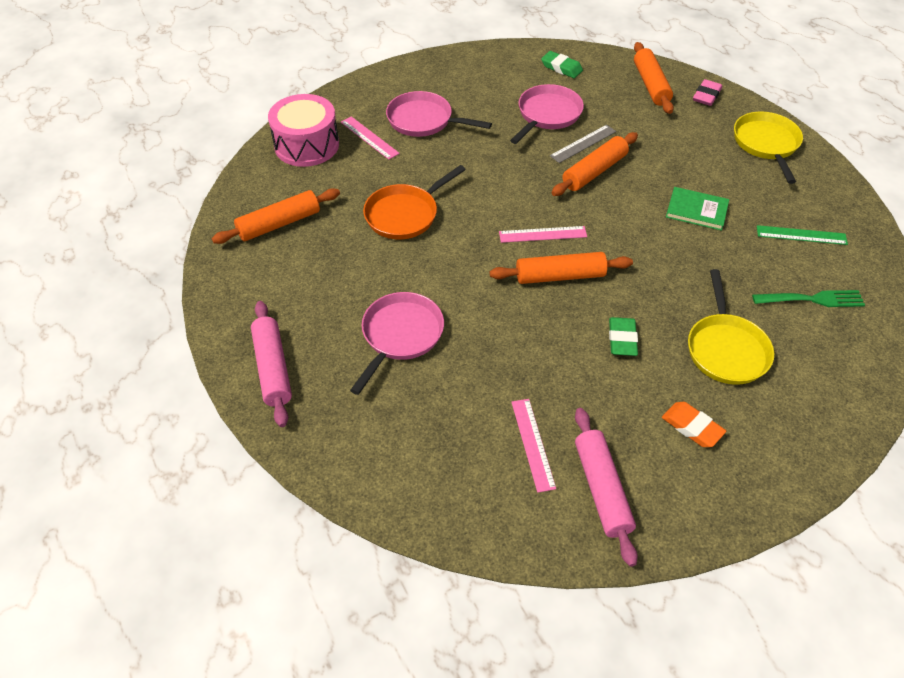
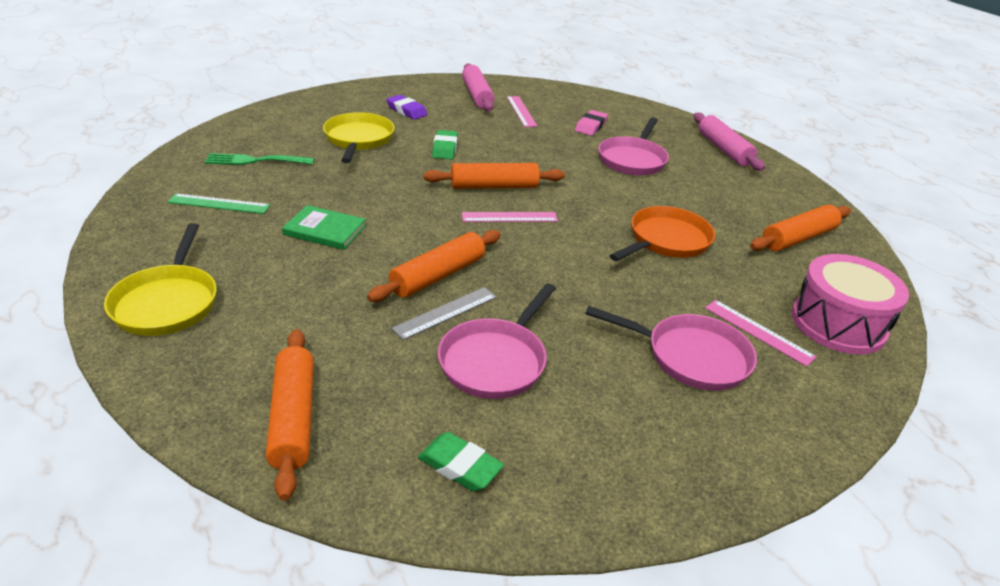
camera: 175 degrees right, 15 degrees down
(692, 427) = (406, 111): orange eraser -> purple eraser
(706, 96) = (200, 391): pink eraser -> pink eraser (591, 126)

